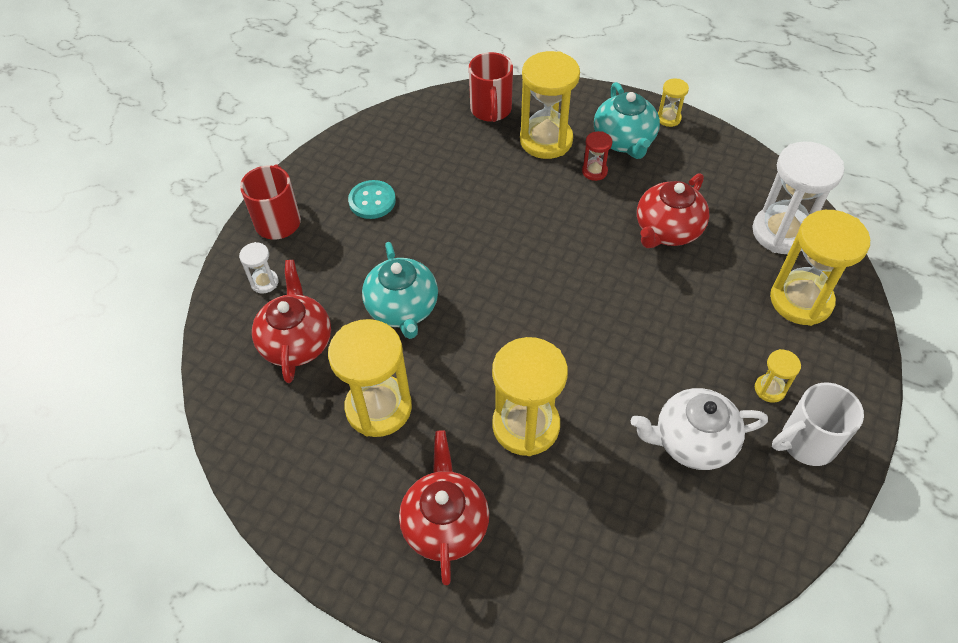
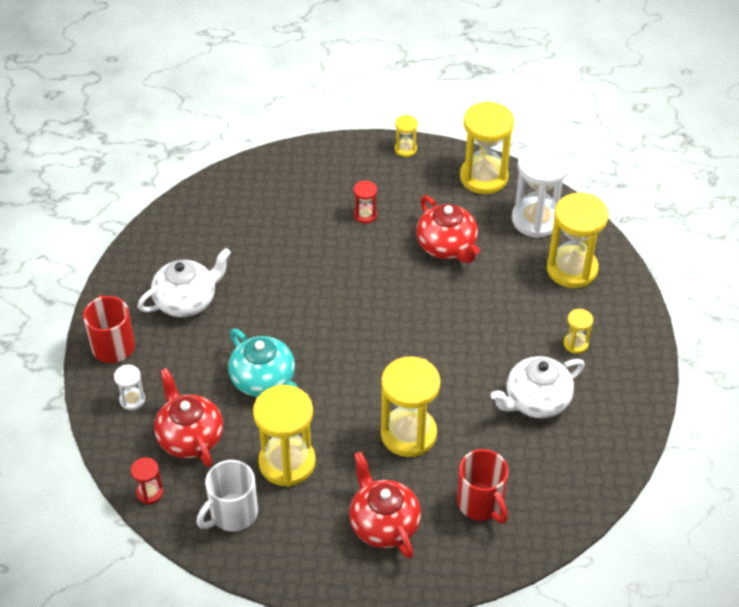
camera: 25 degrees left, 5 degrees down
(224, 387) = (149, 493): none -> red hourglass
(372, 201) = (187, 301): turquoise button -> white teapot
(491, 110) = (248, 187): red mug -> red mug (481, 503)
(546, 140) = (311, 200): yellow hourglass -> yellow hourglass (483, 177)
(624, 141) = (377, 181): turquoise teapot -> none
(667, 230) = (447, 246): red teapot -> red teapot turned 45 degrees counterclockwise
(806, 442) = (616, 373): white mug -> white mug (232, 513)

